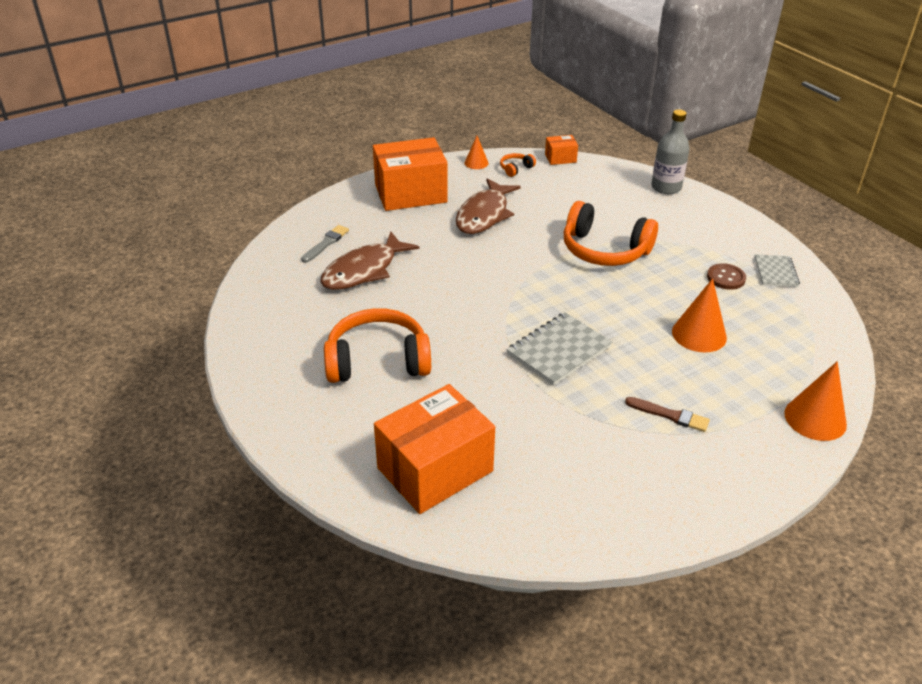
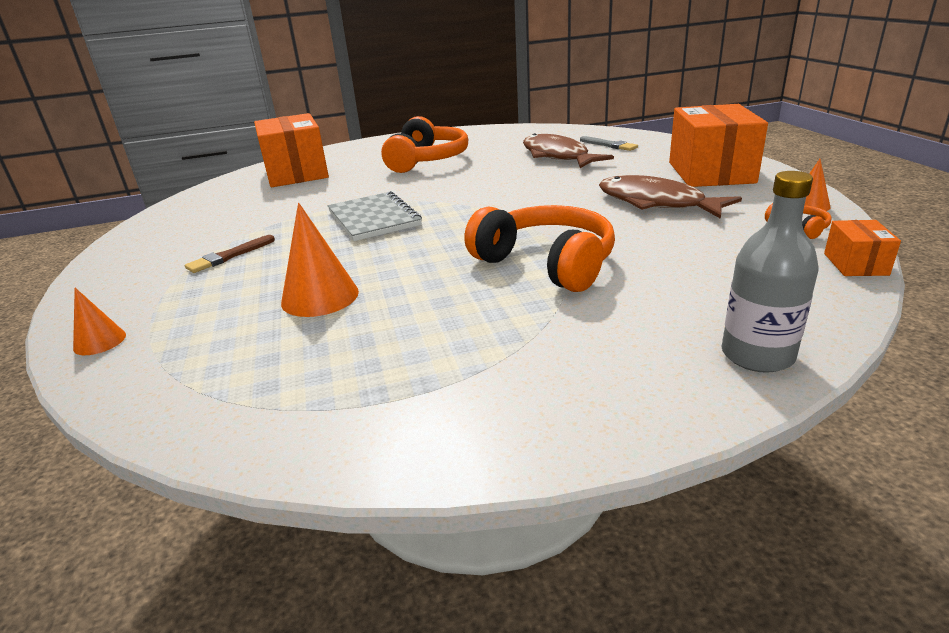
camera: 110 degrees right, 10 degrees down
(604, 250) = (546, 263): orange headphones -> orange headphones turned 90 degrees clockwise
(726, 278) = (419, 349): brown button -> none
(775, 272) = (398, 413): grey notebook -> none
(815, 418) = (100, 341): orange cone -> orange cone, size x0.58

